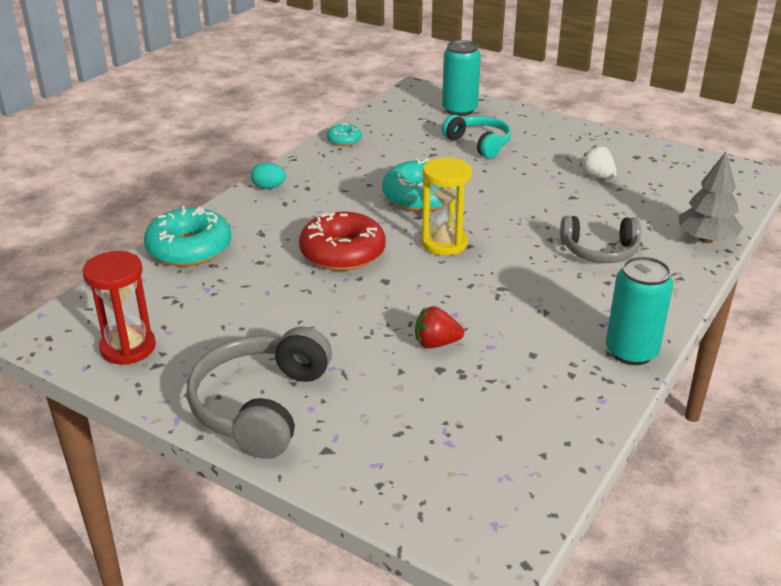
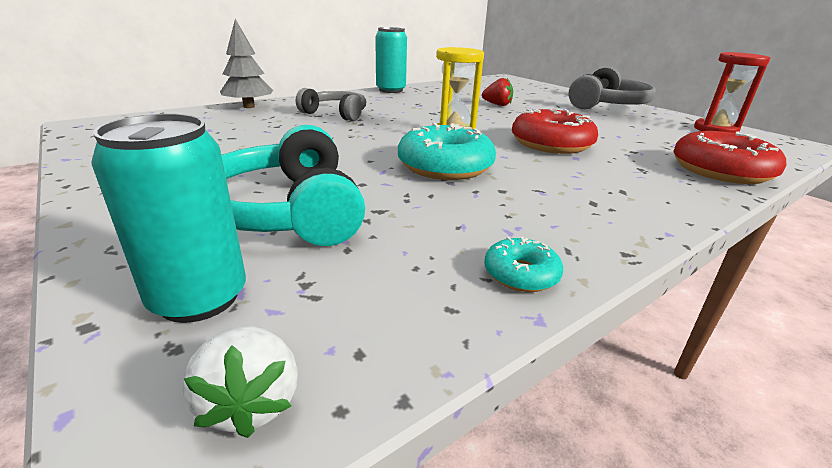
camera: 160 degrees left, 5 degrees down
(189, 248) = (720, 171): turquoise donut -> red donut
(269, 187) = (655, 213): turquoise egg -> none
(479, 144) = (287, 210): turquoise headphones -> turquoise headphones, size x1.51
(597, 176) = (227, 148): white strawberry -> white strawberry (251, 403)

